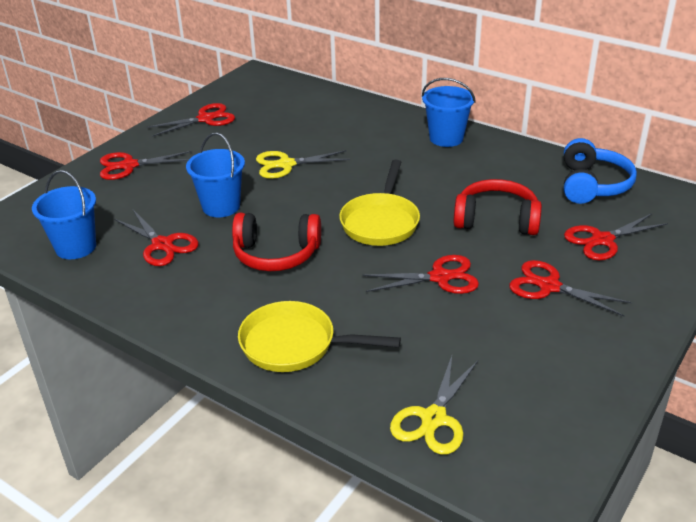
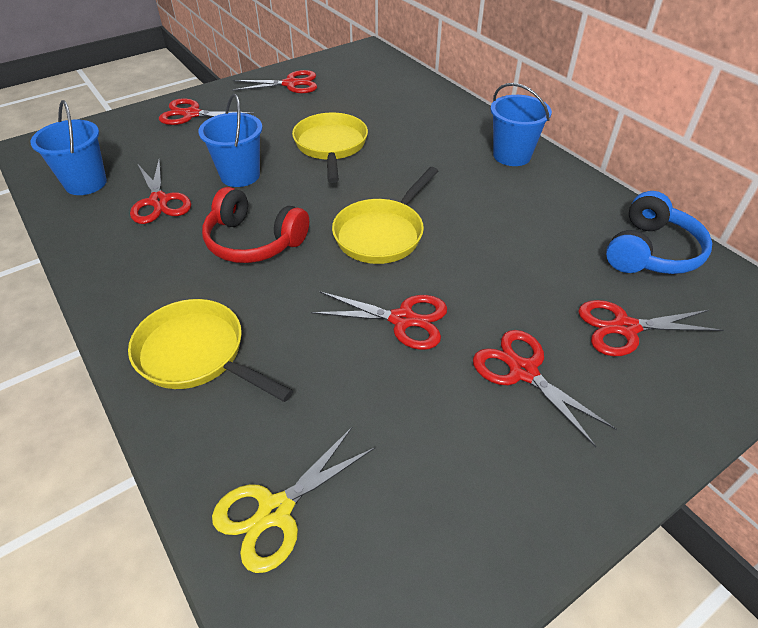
camera: 20 degrees right, 10 degrees up
(286, 164) = (331, 146): yellow scissors -> yellow pan
(496, 220) = (510, 265): red headphones -> none

